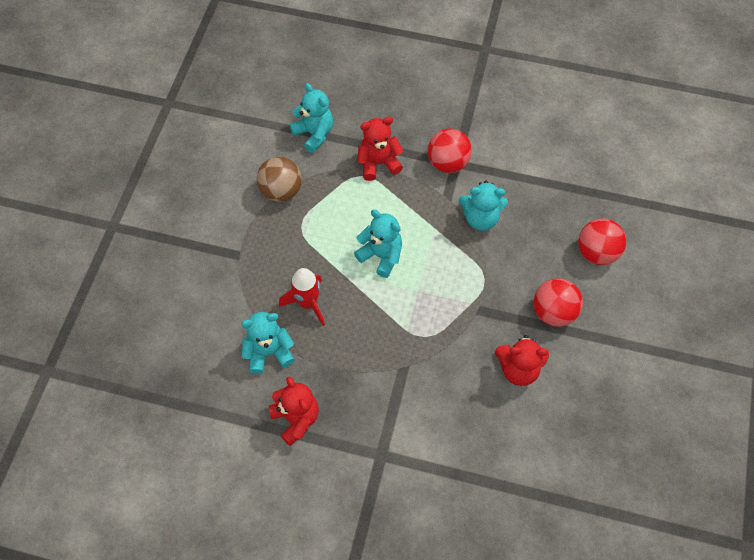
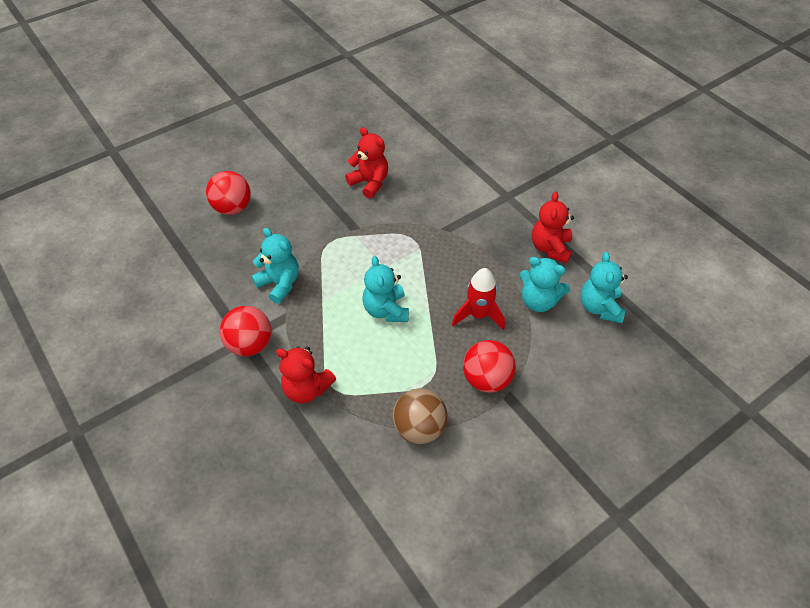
camera: 140 degrees left, 10 degrees down
(314, 134) = (333, 467): turquoise teddy bear -> turquoise teddy bear (599, 307)
(553, 312) = (308, 196): red ball -> red ball (486, 379)

